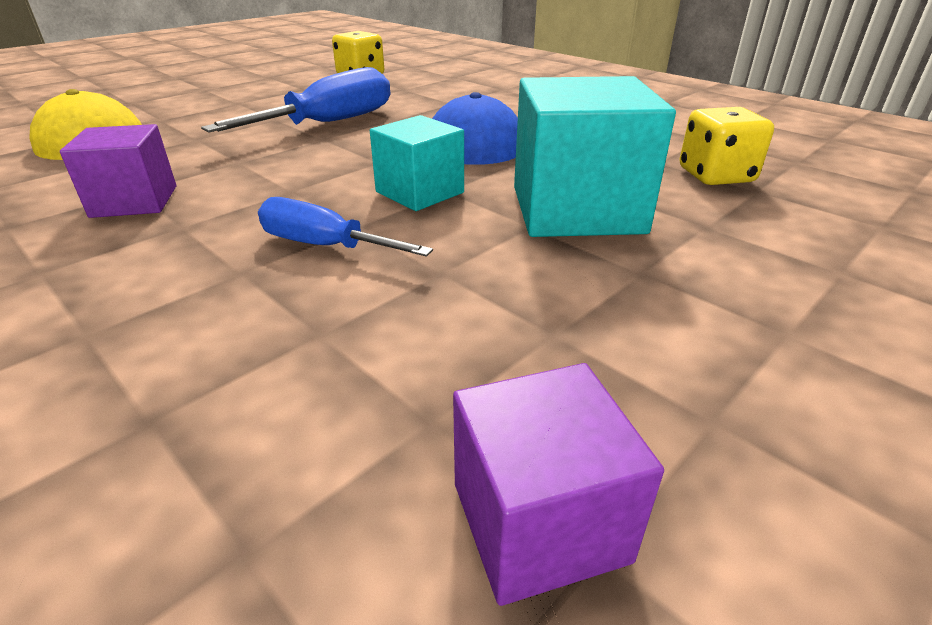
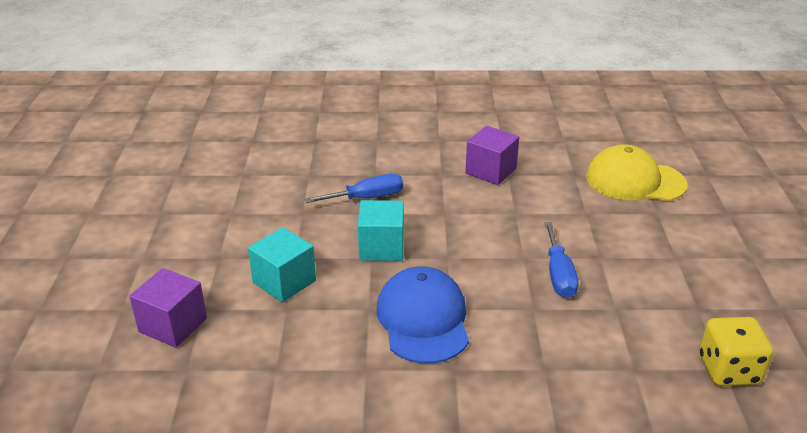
camera: 135 degrees right, 0 degrees up
(329, 123) = (558, 275): blue screwdriver -> blue screwdriver, size x0.62
(539, 521) = (194, 172): purple cube -> purple cube (173, 325)
(577, 210) = (284, 282): turquoise cube -> turquoise cube, size x0.60
(715, 176) = (223, 372): yellow dice -> none

